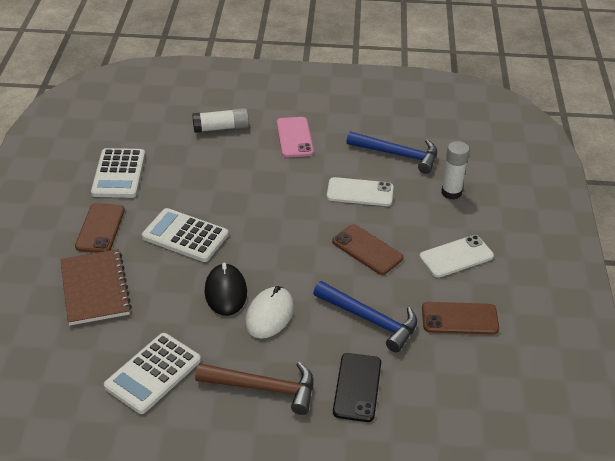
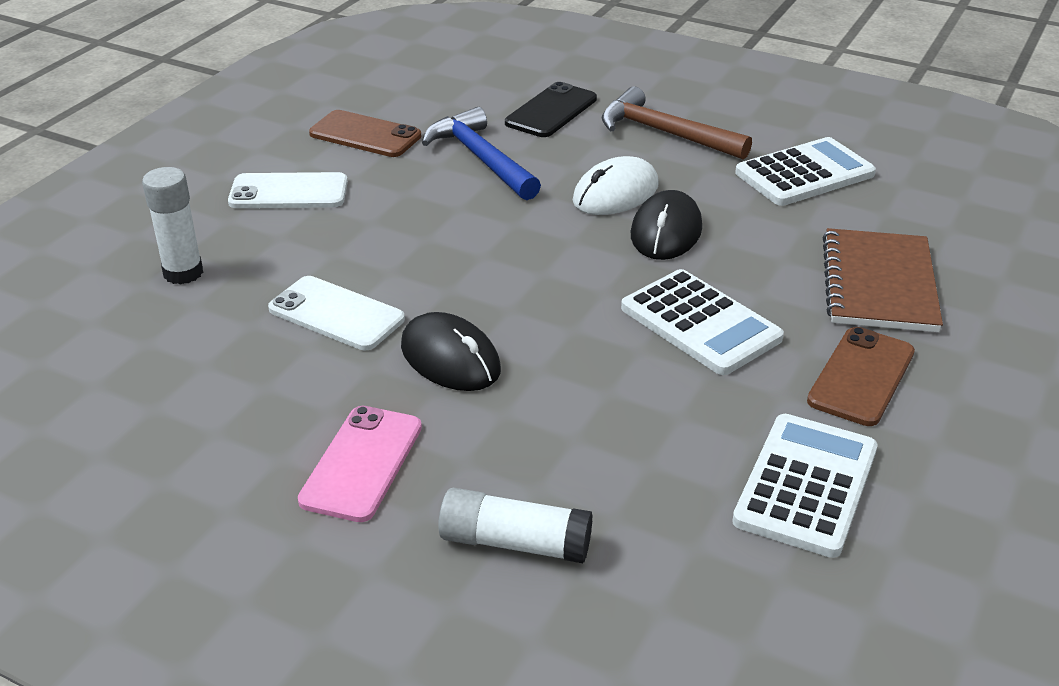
camera: 155 degrees left, 5 degrees down
(292, 186) = (450, 358): none -> black mouse
(367, 250) = (409, 231): brown phone -> none
(397, 154) = (192, 363): blue hammer -> none

